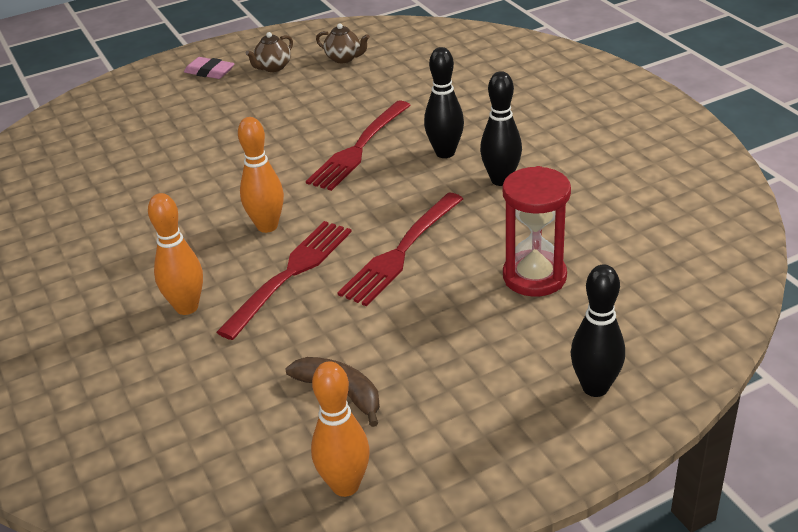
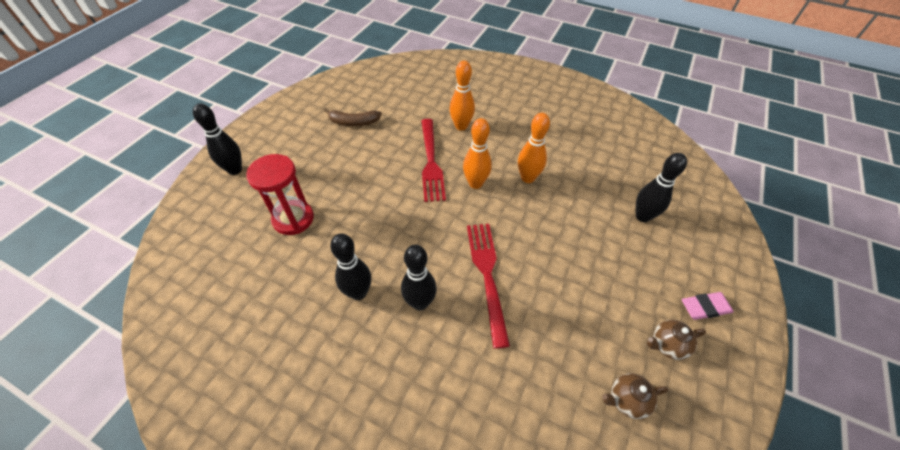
camera: 140 degrees right, 15 degrees up
(146, 133) = (642, 216): none -> black bowling pin
(273, 67) = (667, 345): brown teapot -> brown teapot turned 105 degrees counterclockwise
(345, 485) = (324, 95): orange bowling pin -> orange bowling pin (527, 178)
(401, 251) = (383, 201): red fork -> none

